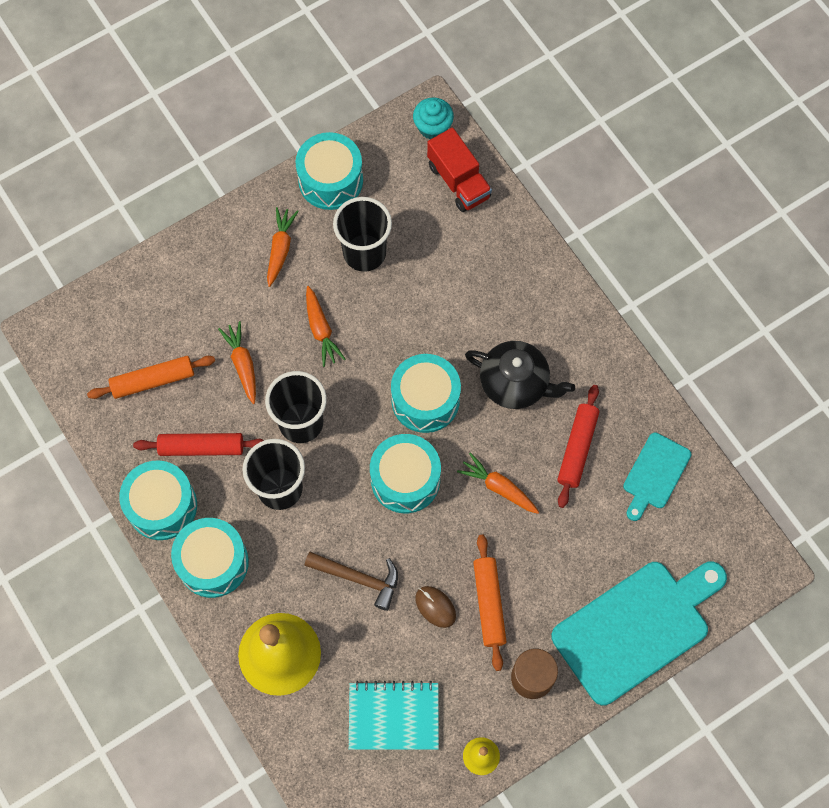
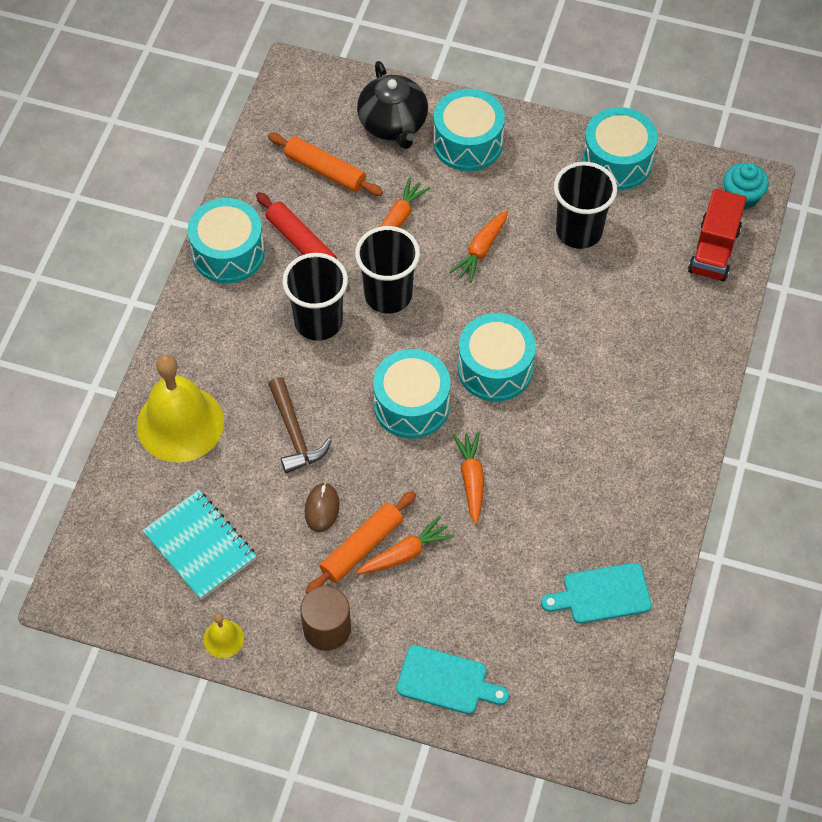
camera: 50 degrees right, 10 degrees down
(213, 562) = (214, 321): turquoise drum -> turquoise drum (468, 143)
(280, 249) = (521, 172): orange carrot -> orange carrot (405, 553)
(515, 383) = (576, 424): black teapot -> black teapot (393, 124)
(577, 448) = (565, 515): red rolling pin -> none
(636, 628) = (446, 681): turquoise cutting board -> turquoise cutting board, size x0.52

